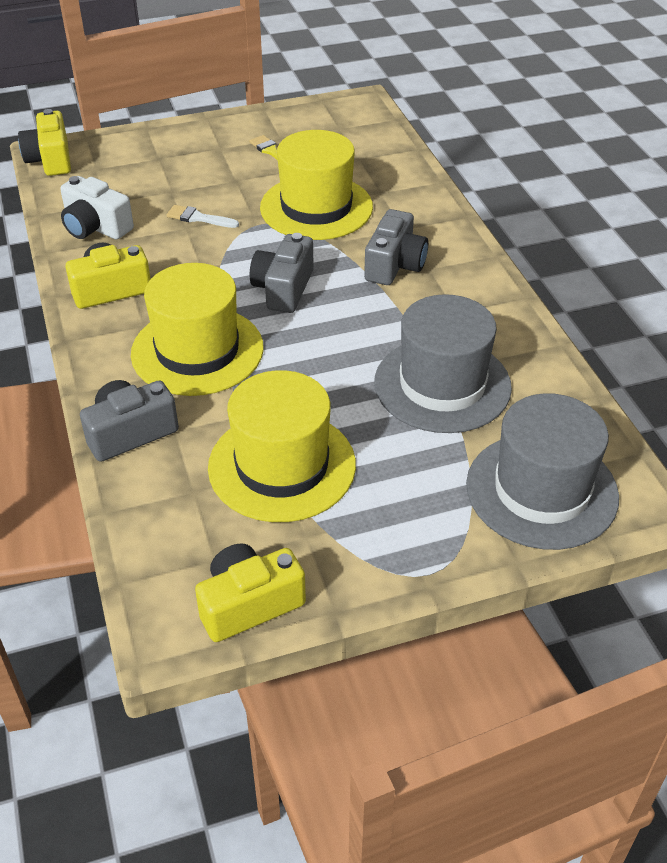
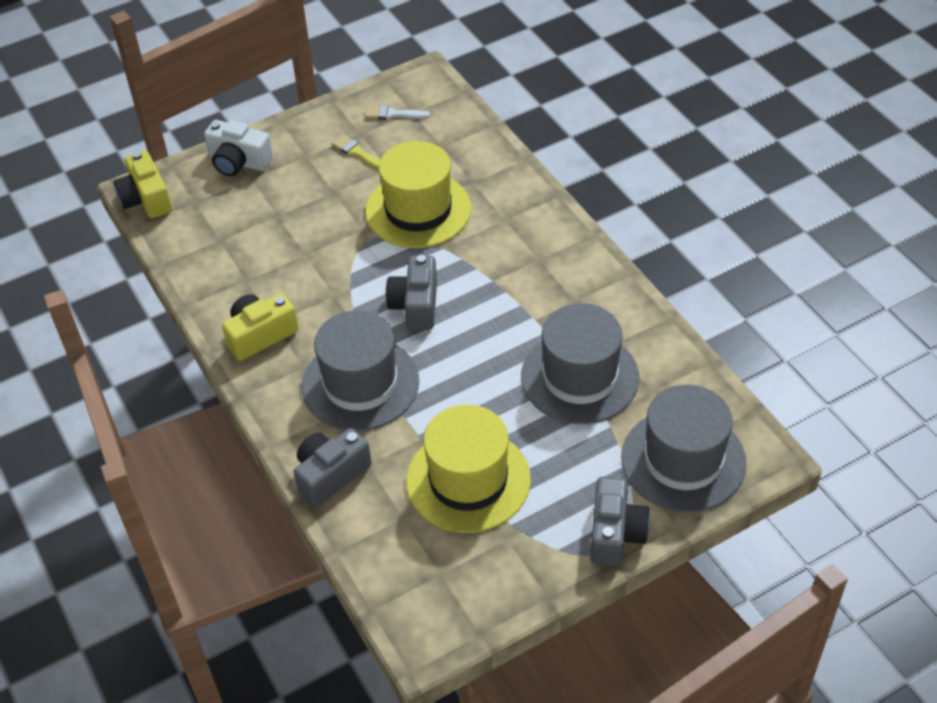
camera: 10 degrees left, 5 degrees up
(95, 227) = (220, 269): white camera -> white camera (238, 162)
(197, 351) = (360, 383): yellow hat -> grey hat
(198, 218) = (313, 241): white brush -> white brush (393, 114)
(249, 604) = (480, 606): yellow camera -> none
(394, 265) = (507, 261): grey camera -> grey camera (615, 533)

